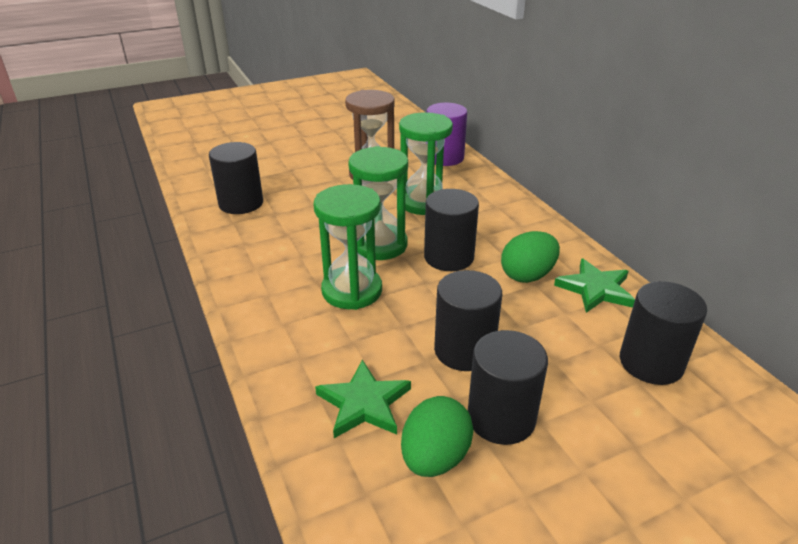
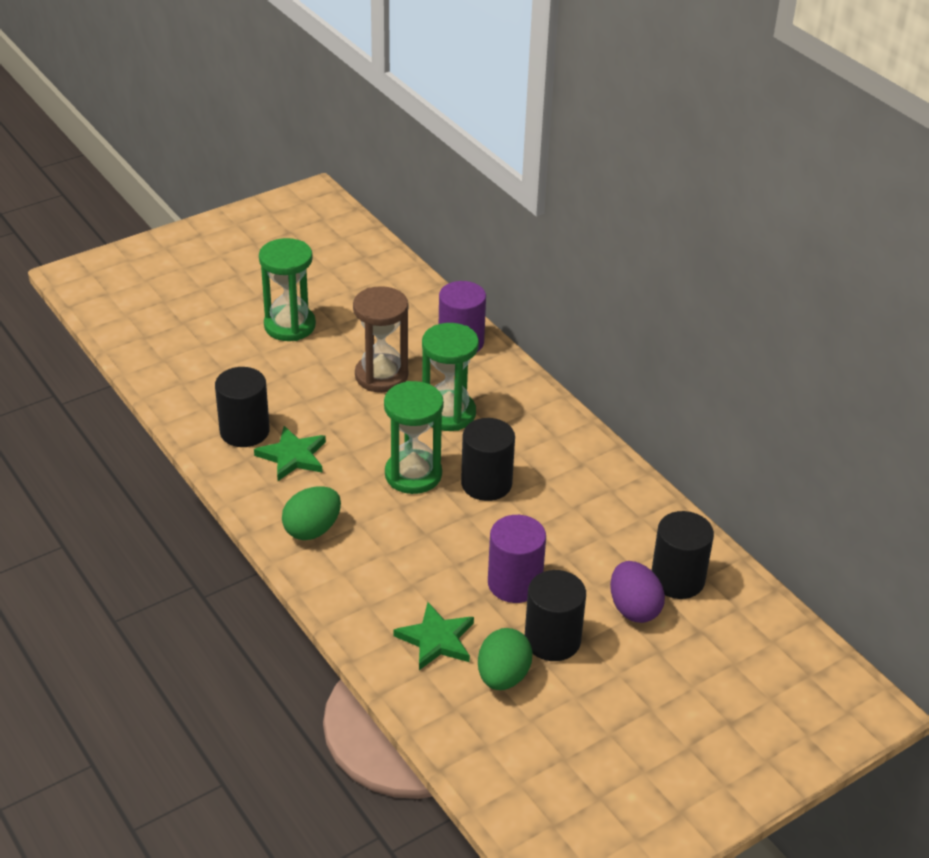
camera: 10 degrees left, 5 degrees up
(352, 290) = (398, 531): green hourglass -> green hourglass (289, 326)
(464, 350) = (514, 583): black cylinder -> purple cylinder
(527, 275) = (566, 499): green egg -> green egg (312, 530)
(595, 289) = (632, 508): green star -> green star (292, 456)
(601, 390) = (634, 608): none -> purple egg

